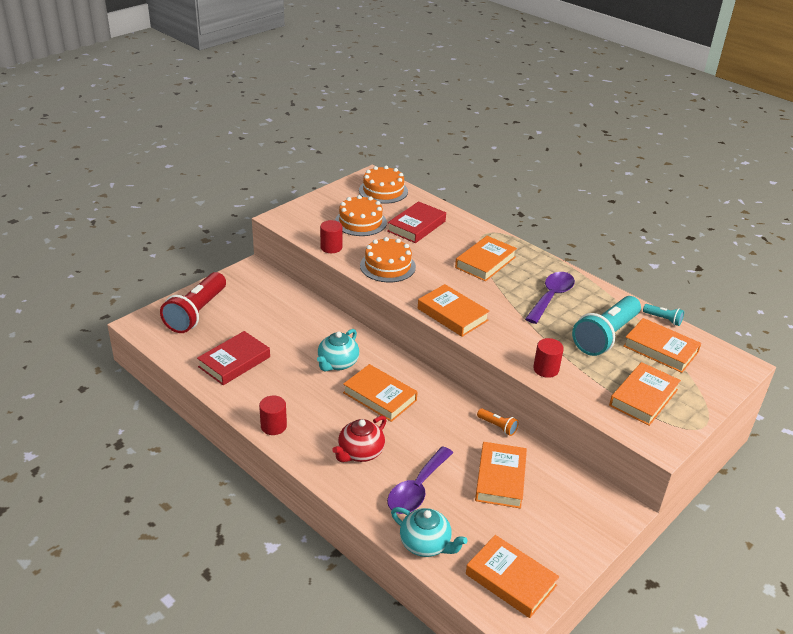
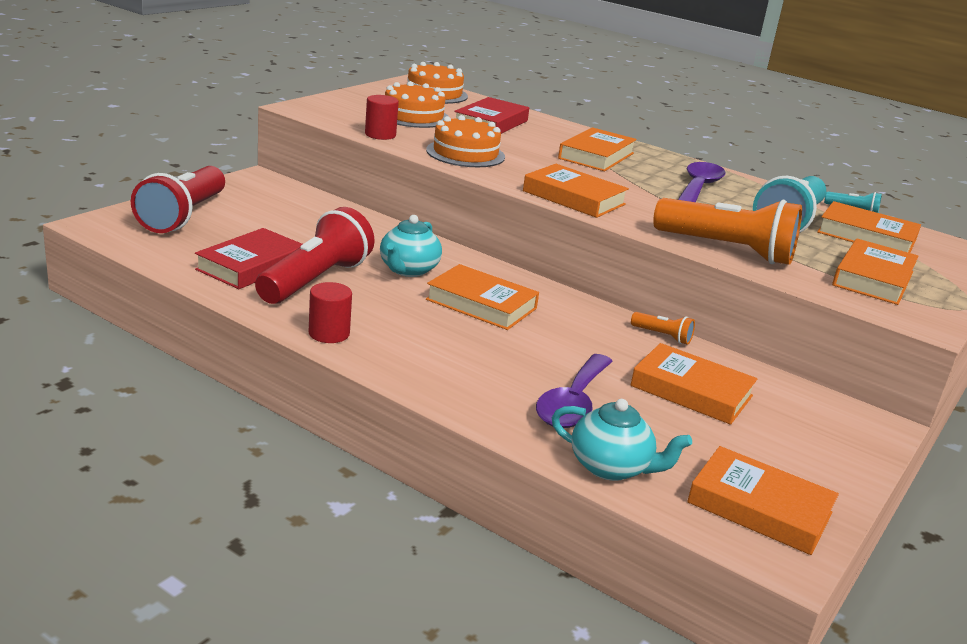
camera: 10 degrees left, 10 degrees down
(273, 375) = (315, 280): none -> red flashlight
(360, 453) = (472, 363): red teapot -> none
(500, 478) = (691, 391): orange book -> orange book turned 60 degrees counterclockwise
(546, 369) = (727, 250): red cylinder -> orange flashlight

